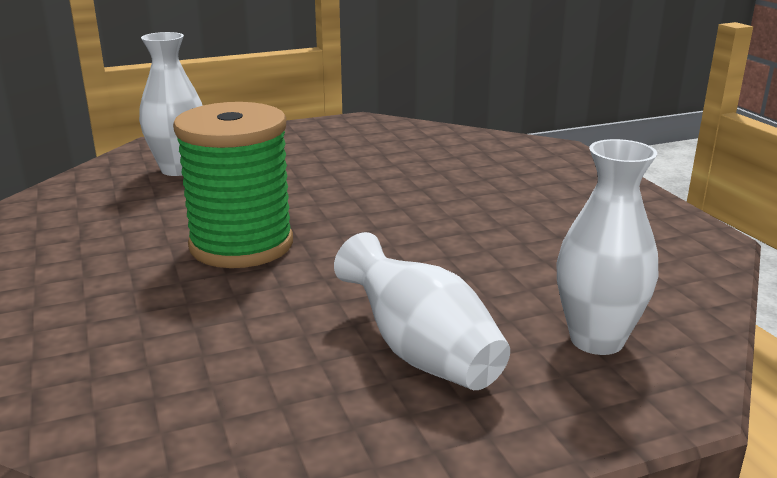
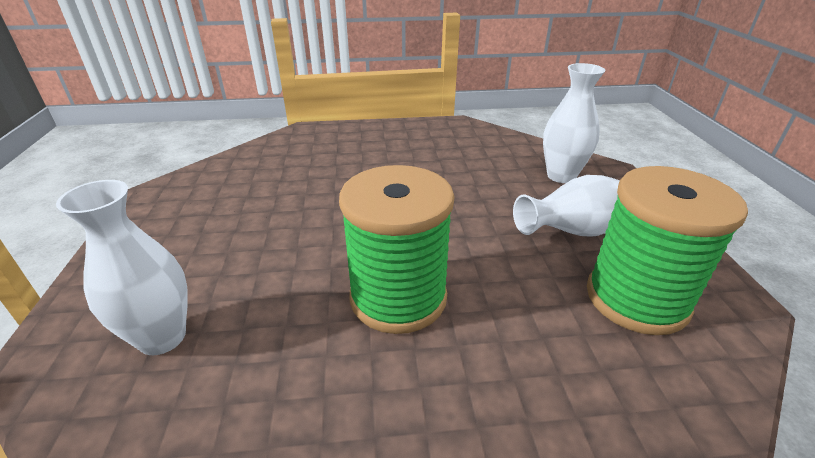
camera: 75 degrees left, 10 degrees up
(274, 397) = (636, 299): none -> green spool

